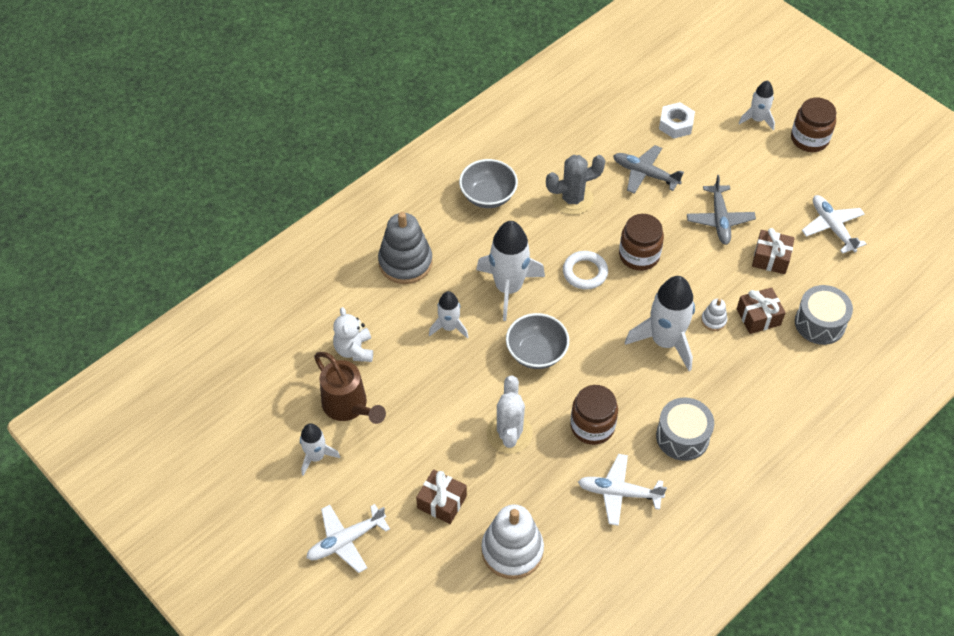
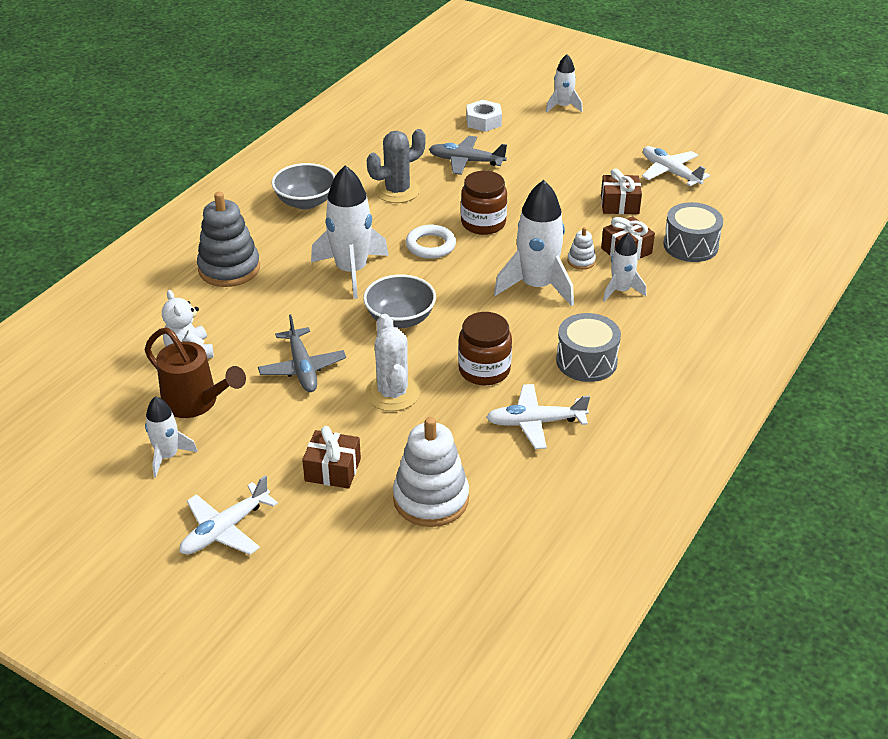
camera: 15 degrees left, 15 degrees down
(449, 327) = (295, 314): white rocket -> white rocket (621, 290)
(719, 219) = (555, 183): grey plane -> grey plane (302, 368)
(809, 139) = (620, 113): brown jar -> none

